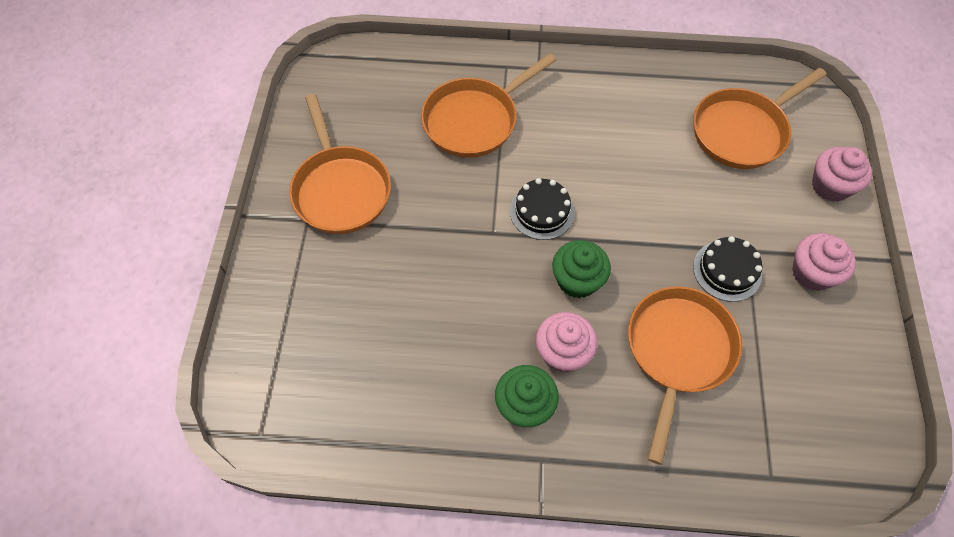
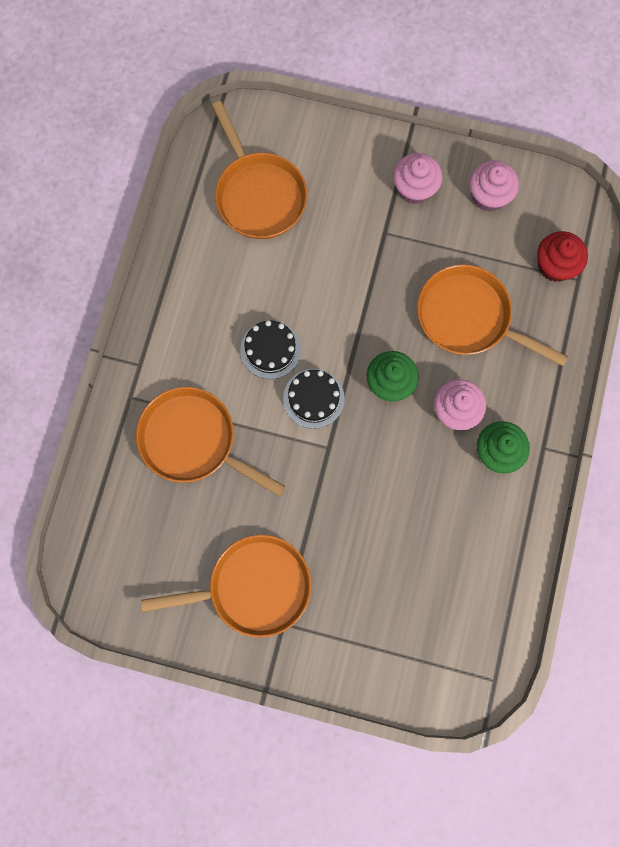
camera: 80 degrees left, 15 degrees up
(475, 120) = (193, 441): orange pan -> orange pan turned 150 degrees clockwise
(727, 270) = (401, 255): black cake -> black cake (270, 349)
(779, 445) = (555, 265): none -> red cupcake
(830, 186) = (332, 142): pink cupcake -> pink cupcake (488, 196)

